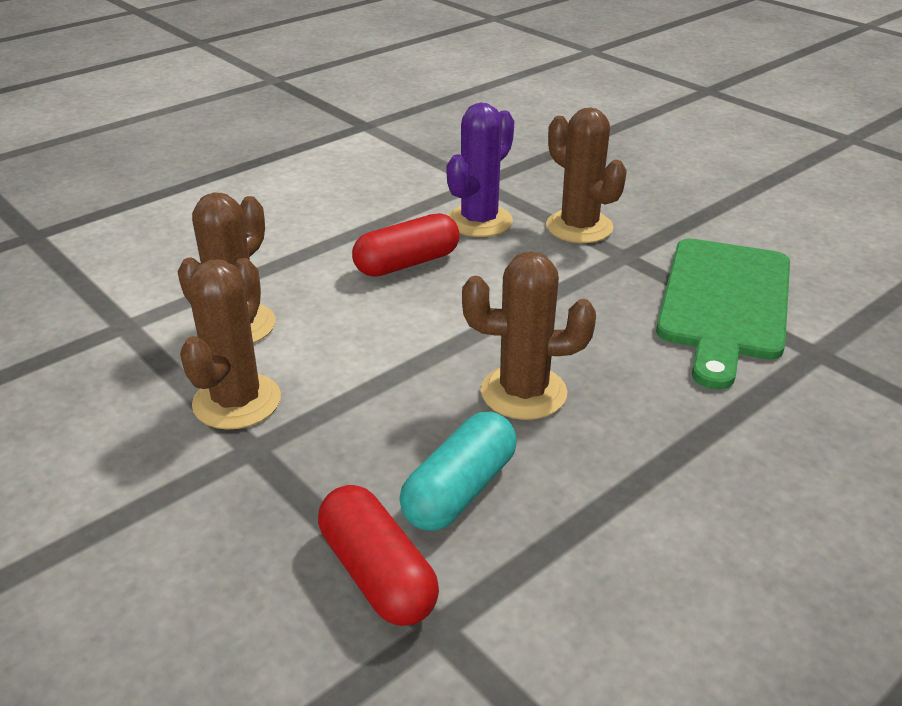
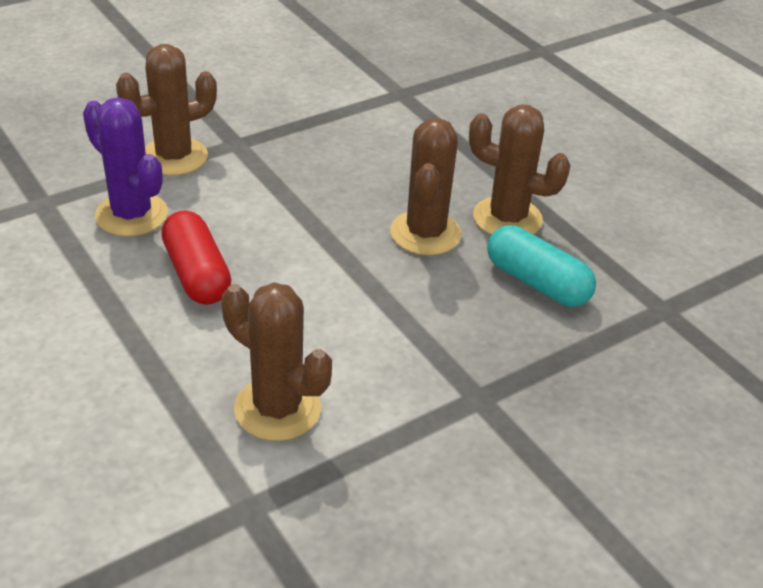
camera: 85 degrees left, 5 degrees up
(237, 401) = (410, 408): brown cactus -> brown cactus (507, 218)
(377, 574) = (620, 332): red capsule -> none
(724, 303) = (328, 113): green cutting board -> none

